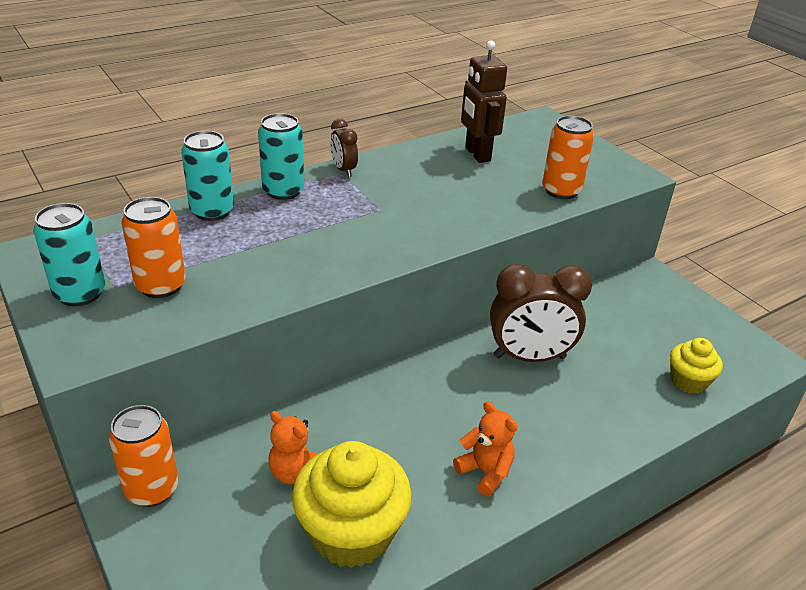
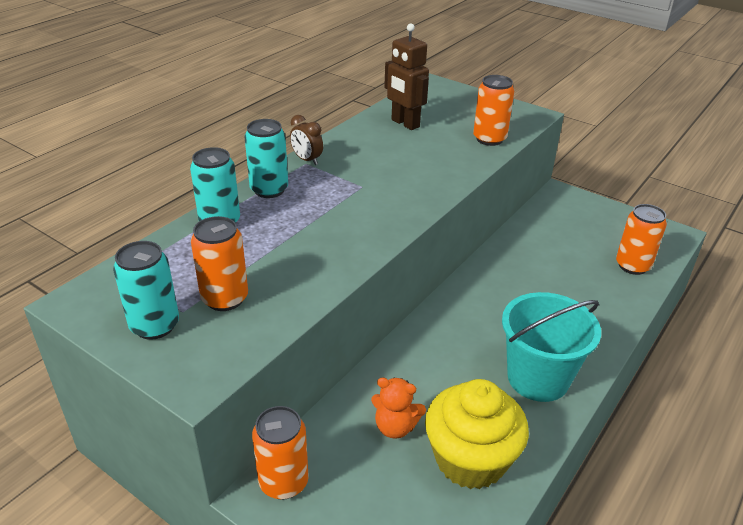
camera: 20 degrees left, 0 degrees up
(485, 472) = (538, 378): orange teddy bear -> turquoise bucket
(529, 357) = (513, 280): brown clock -> none
(688, 381) = (632, 266): yellow cupcake -> orange can

